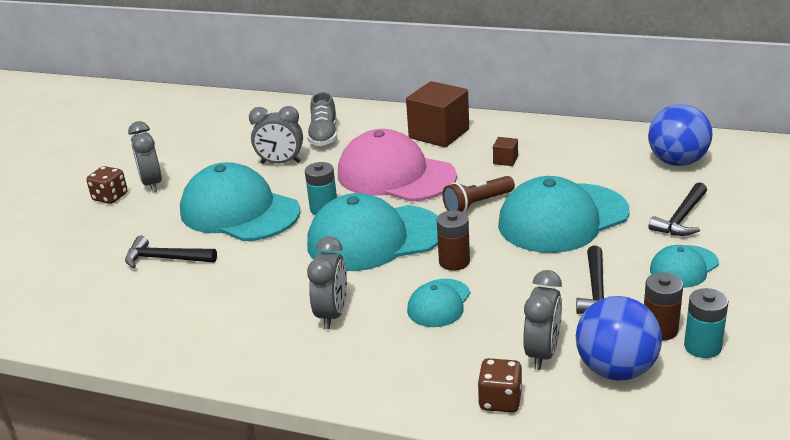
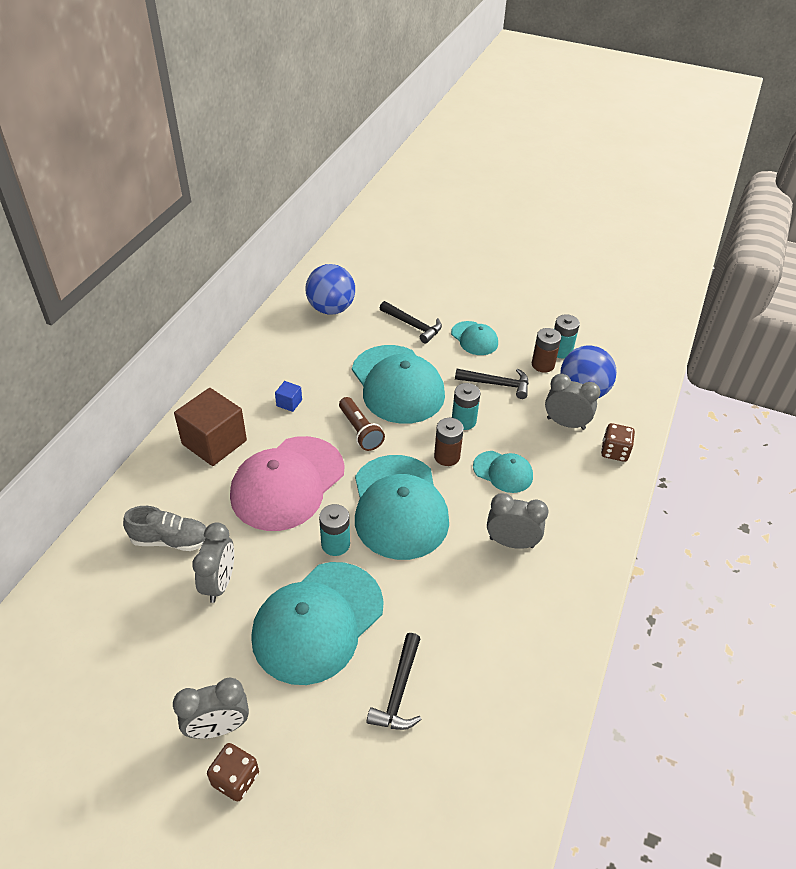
camera: 90 degrees left, 15 degrees up
(505, 160) = (289, 403): brown cube -> blue cube
(517, 269) = (463, 421): none -> turquoise battery

